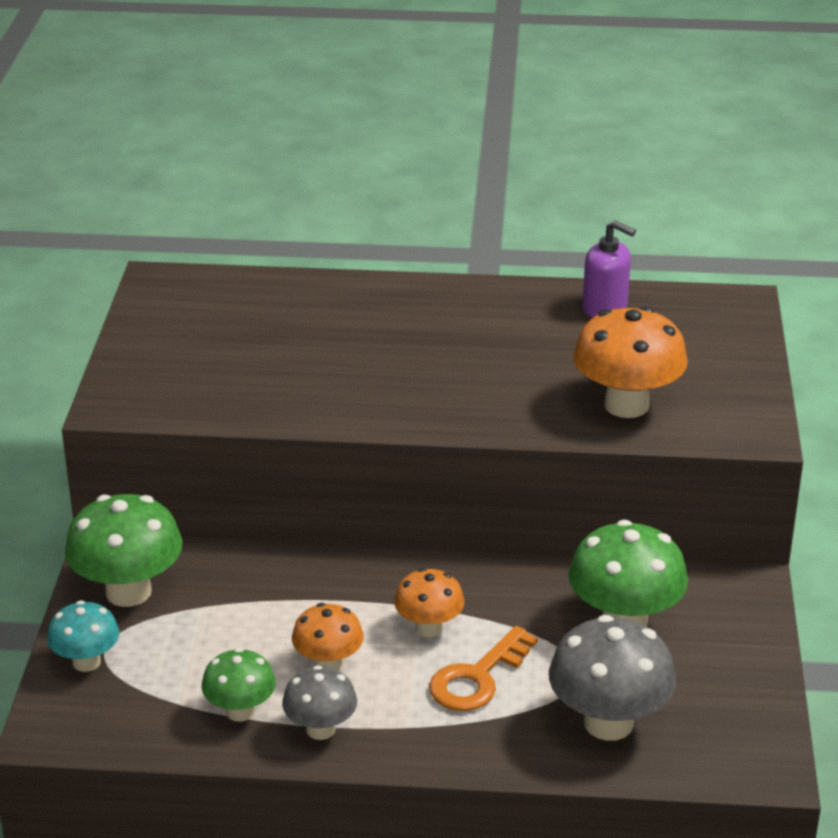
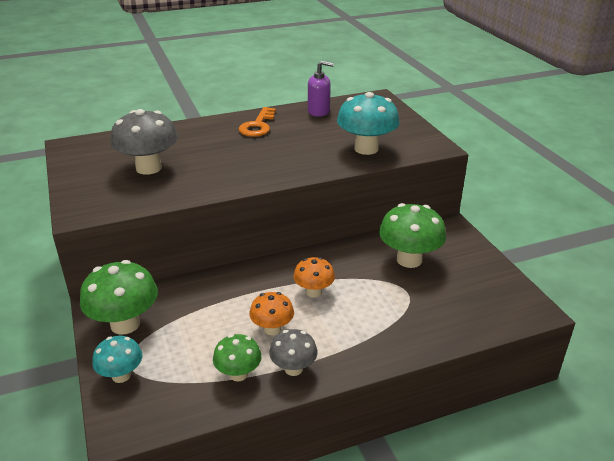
camera: 25 degrees left, 0 degrees up
(477, 678) = (359, 310): orange key -> orange key (258, 126)
(608, 723) = (443, 313): grey mushroom -> grey mushroom (149, 168)
(626, 405) = (366, 149): orange mushroom -> turquoise mushroom

